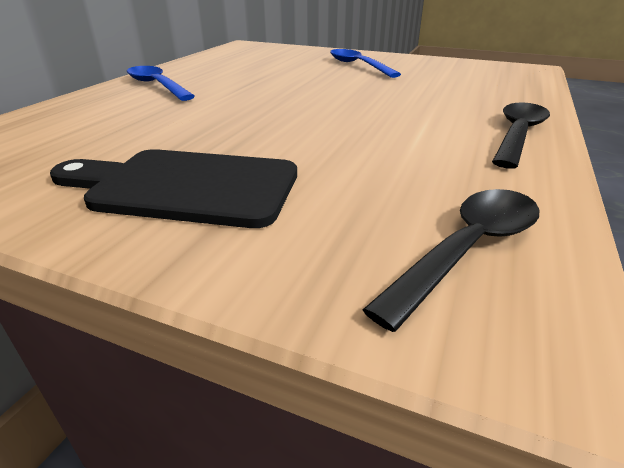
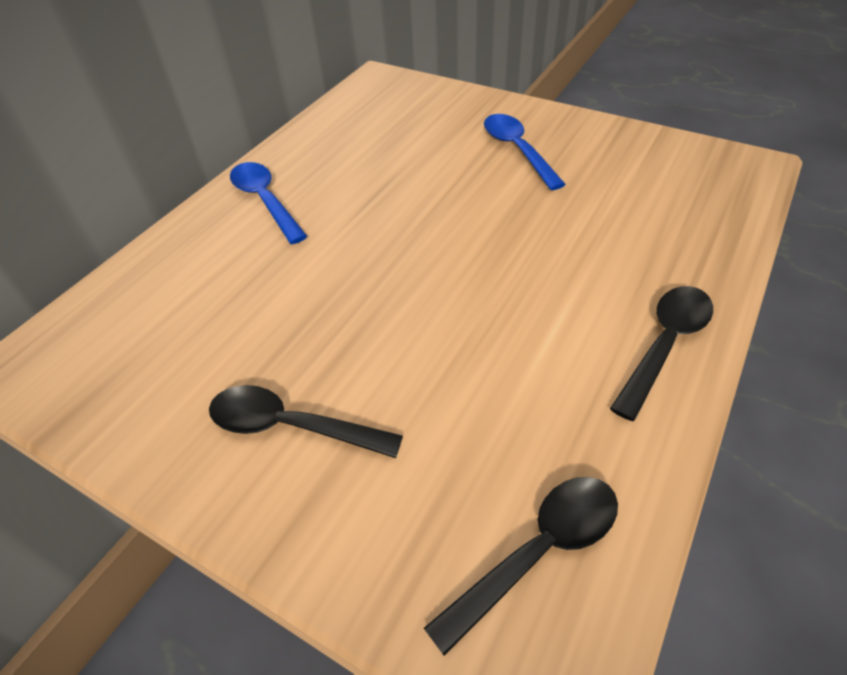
camera: 10 degrees right, 15 degrees up
(185, 187) = (292, 426): black cutting board -> black spoon

